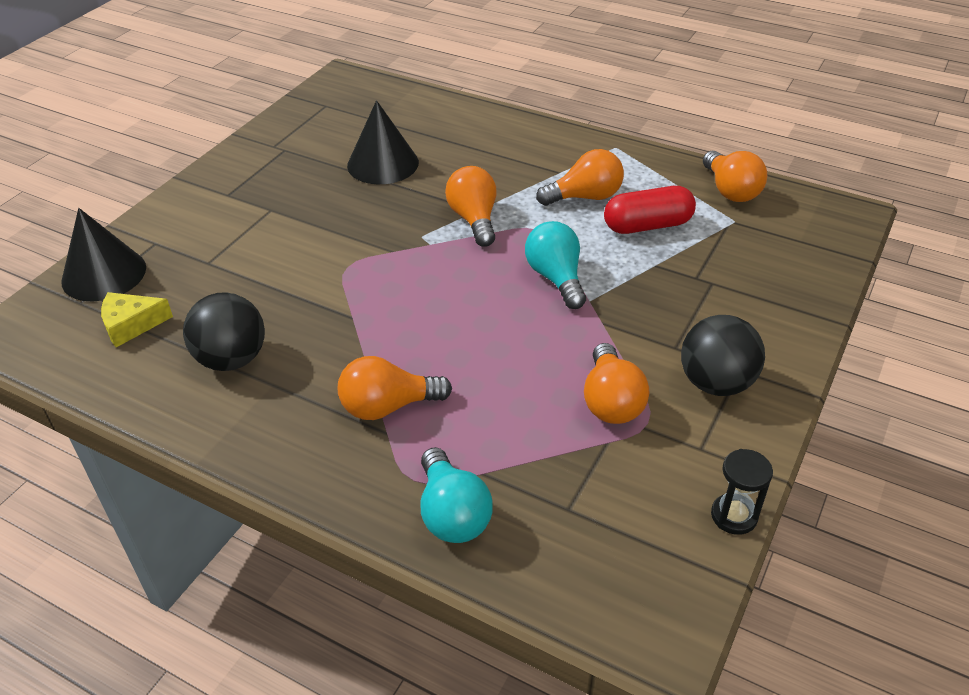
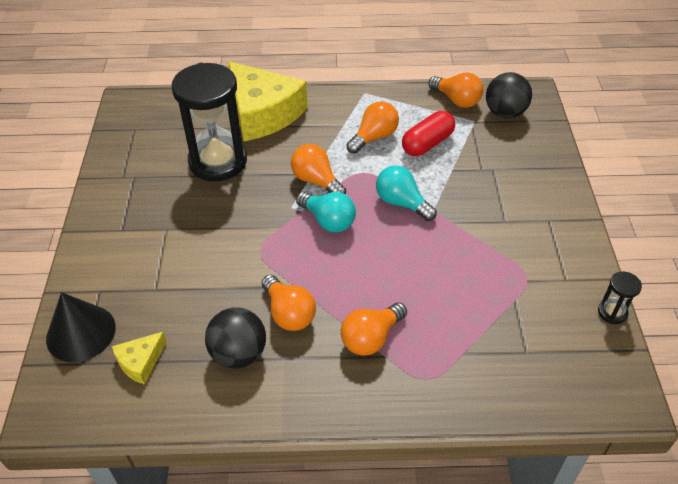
camera: 30 degrees left, 5 degrees up
(383, 164) = (218, 162): black cone -> black hourglass
(452, 513) = (466, 388): turquoise light bulb -> turquoise light bulb (328, 221)
(475, 132) = (263, 113): none -> yellow cheese
(611, 401) = (497, 272): orange light bulb -> orange light bulb (289, 313)
(716, 383) = (543, 234): black ball -> black ball (505, 113)

